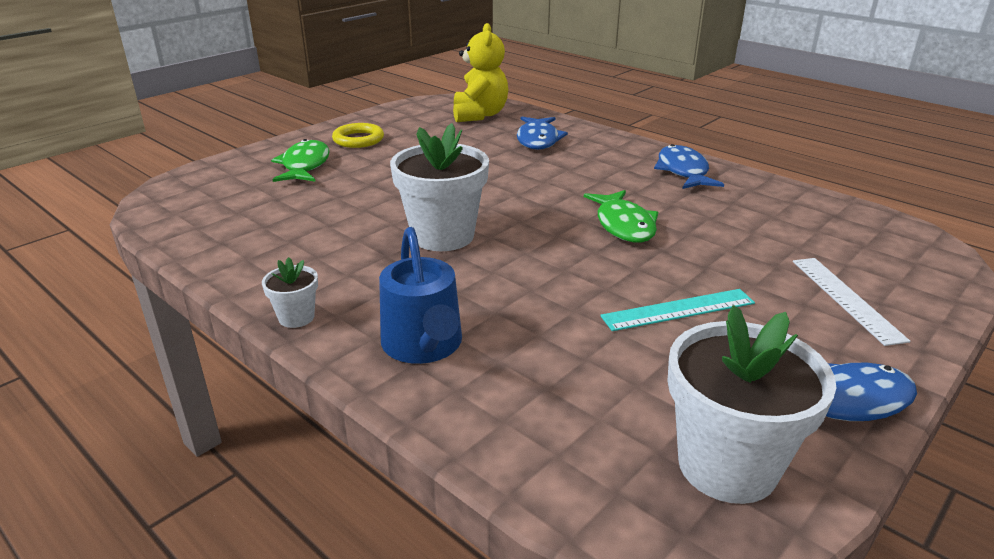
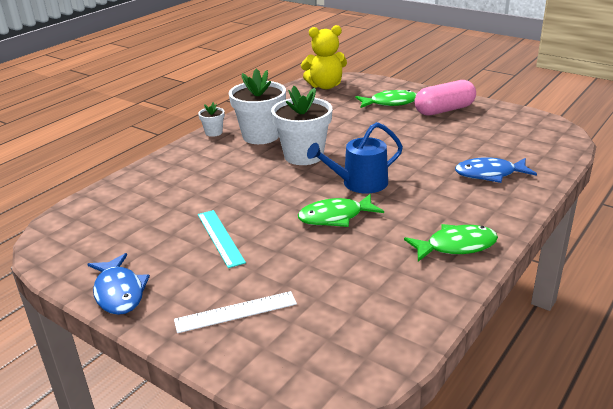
camera: 85 degrees right, 0 degrees up
(358, 139) = (444, 110): yellow ring -> pink capsule
(424, 345) = (188, 164): blue watering can -> blue watering can (359, 183)
(479, 115) = (532, 145): yellow teddy bear -> yellow teddy bear (325, 86)
(683, 171) = (456, 246): blue fish -> green fish
(727, 465) = (82, 248): white flower pot -> white flower pot (261, 136)

